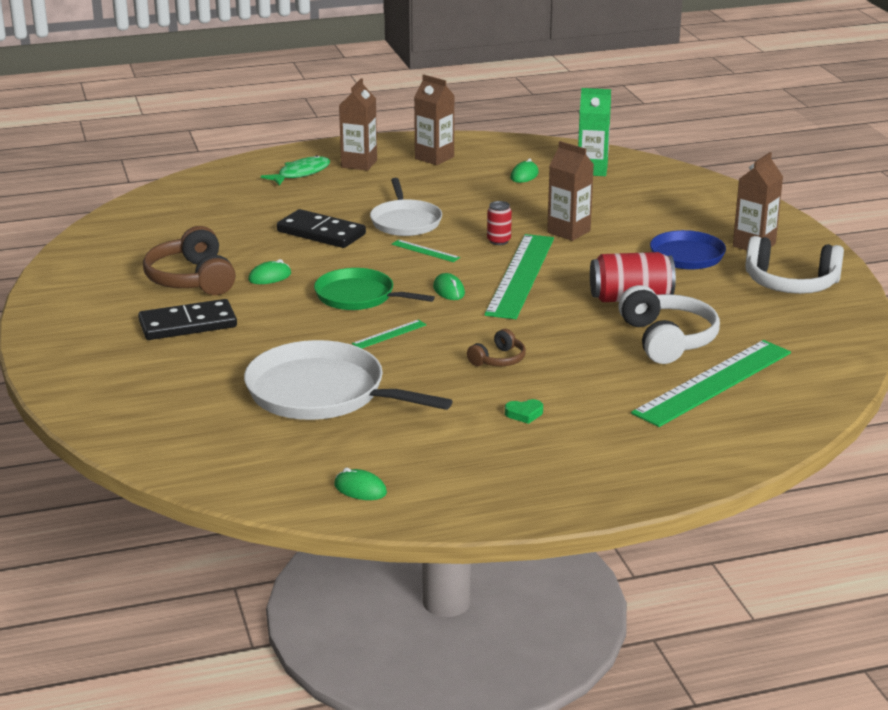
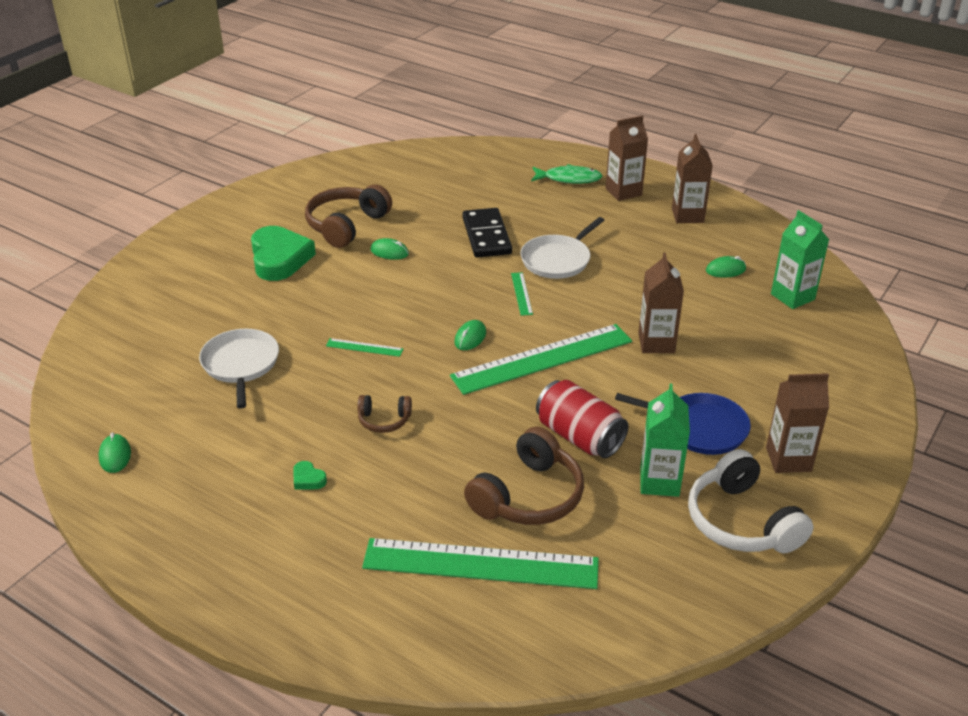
camera: 50 degrees right, 10 degrees up
(188, 324) = (279, 259): black domino -> green heart
(322, 393) = (240, 365): white pan -> white pan, size x0.64
(358, 296) = (407, 303): green pan -> none
(499, 241) = (588, 318): red can -> none
(667, 340) = (528, 496): white headphones -> brown headphones
(716, 292) = (659, 482): none -> green carton

